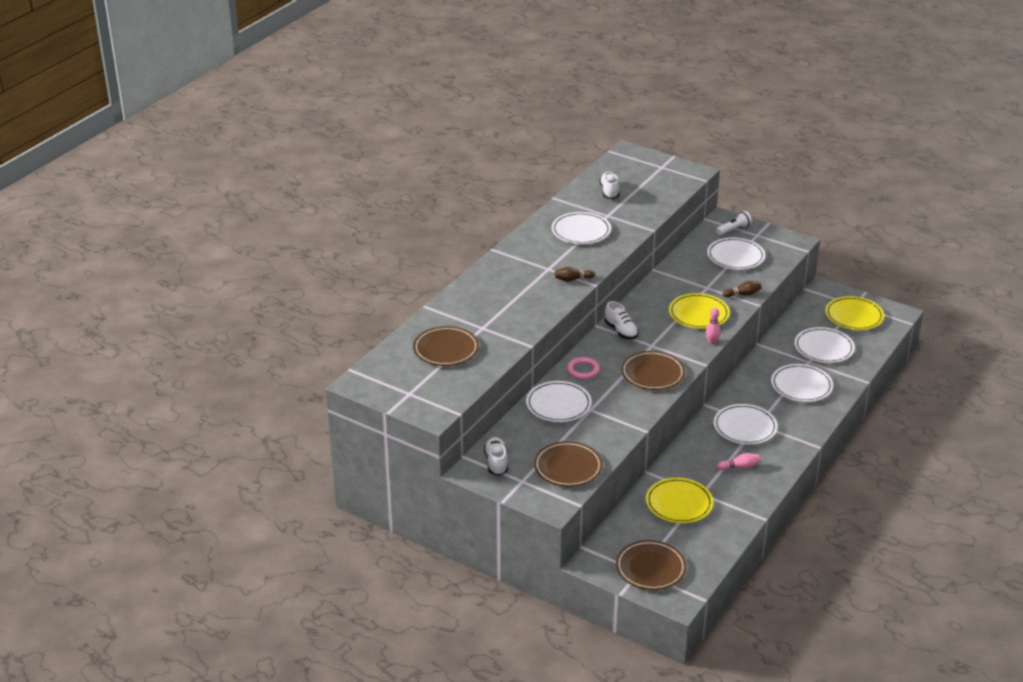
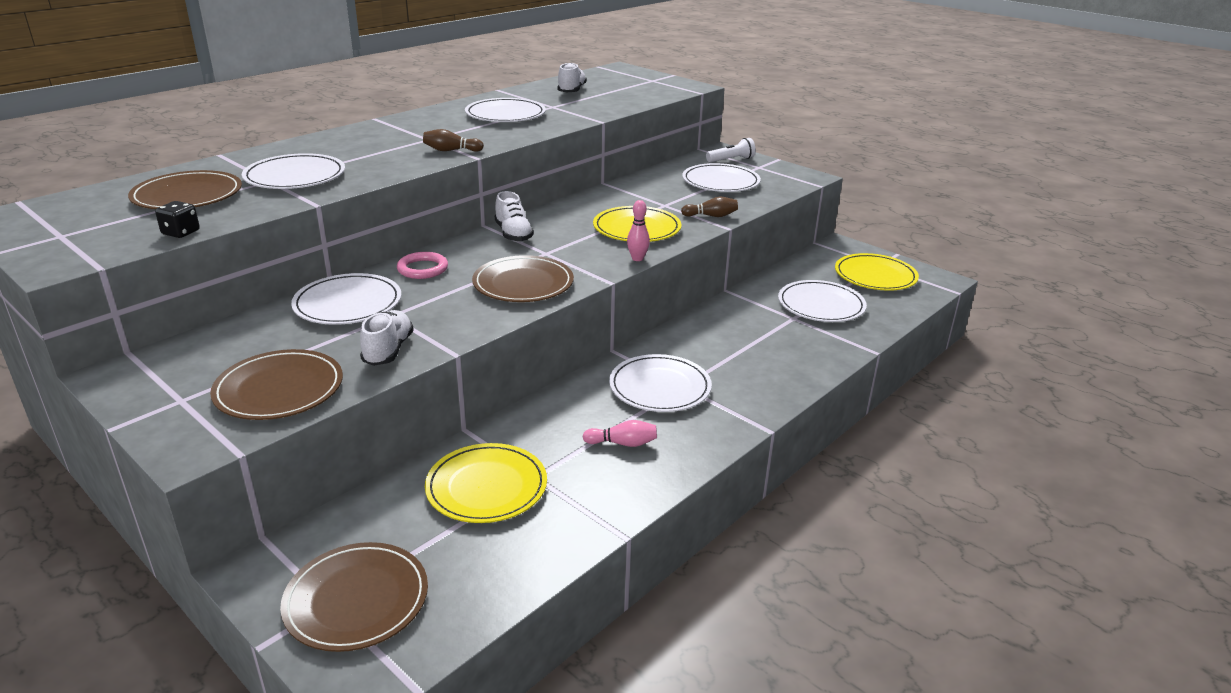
camera: 10 degrees right, 5 degrees down
(475, 381) = (181, 232): none -> black dice
(496, 463) = (169, 368): white shoe -> white shoe (388, 350)
(801, 386) = (771, 345): white plate -> white plate (295, 176)

